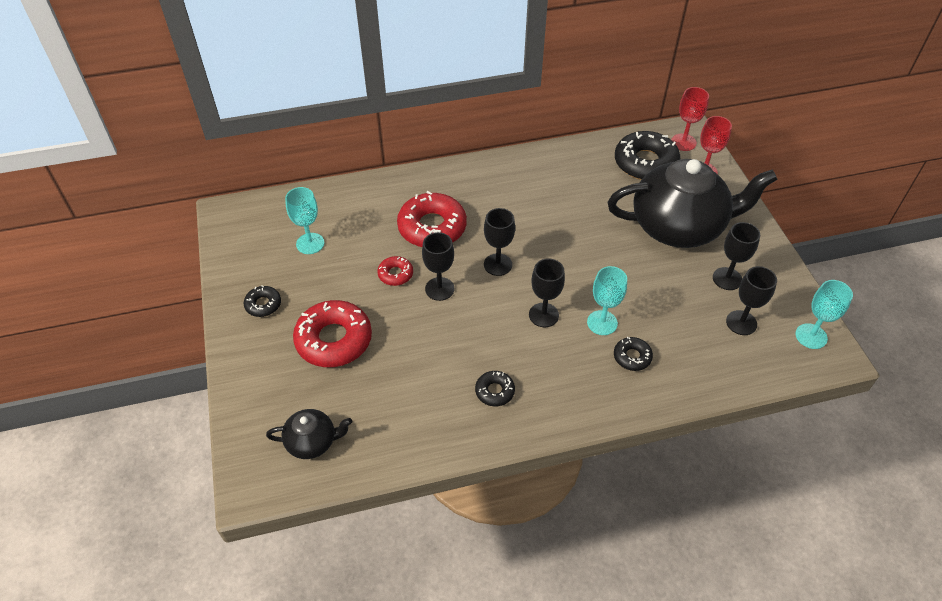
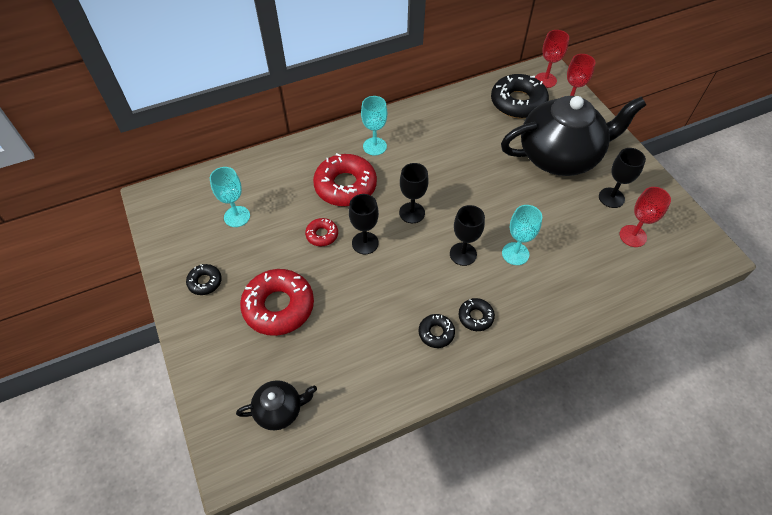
camera: 10 degrees left, 5 degrees up
(632, 357) = (548, 281): black donut -> black donut (475, 317)
(741, 323) = (633, 236): black goblet -> red goblet
(811, 336) = (693, 239): turquoise goblet -> turquoise goblet (374, 146)

